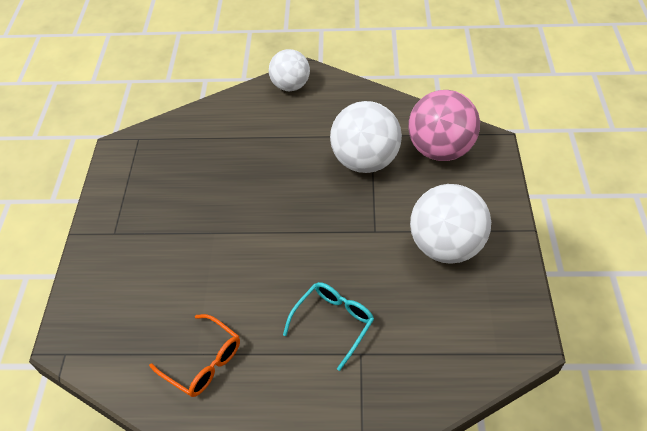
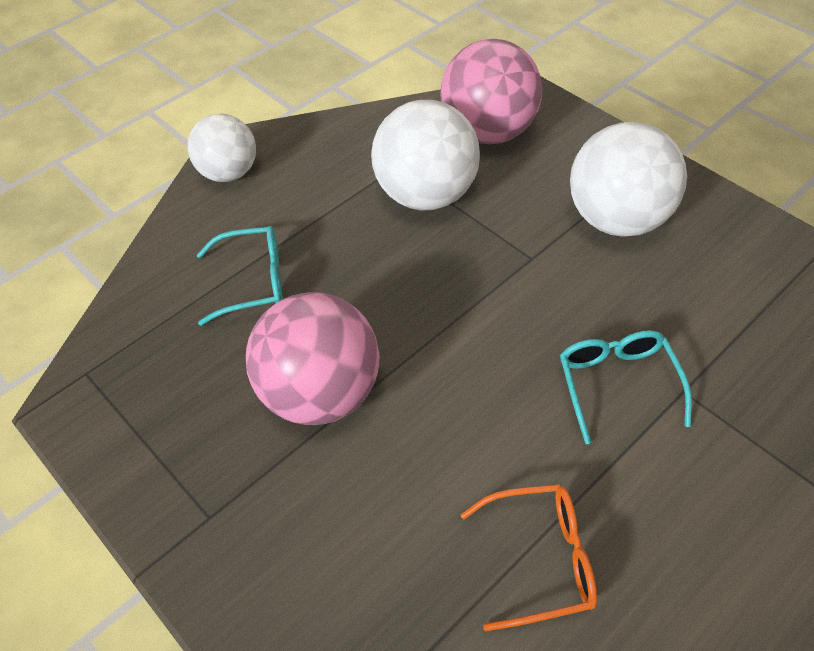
camera: 45 degrees left, 0 degrees up
(207, 218) = (321, 393): none -> pink ball
(240, 147) = (253, 282): none -> turquoise glasses

